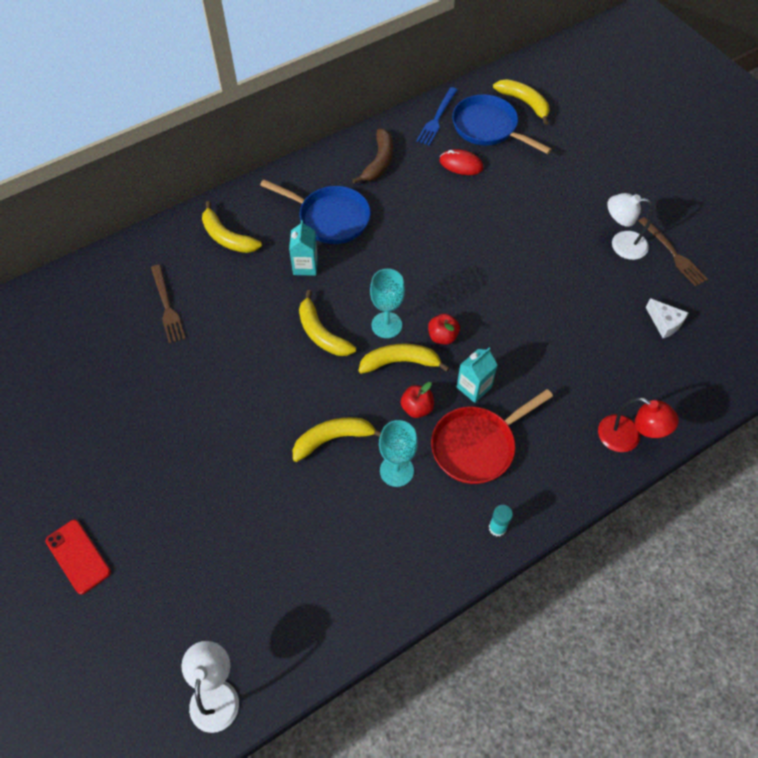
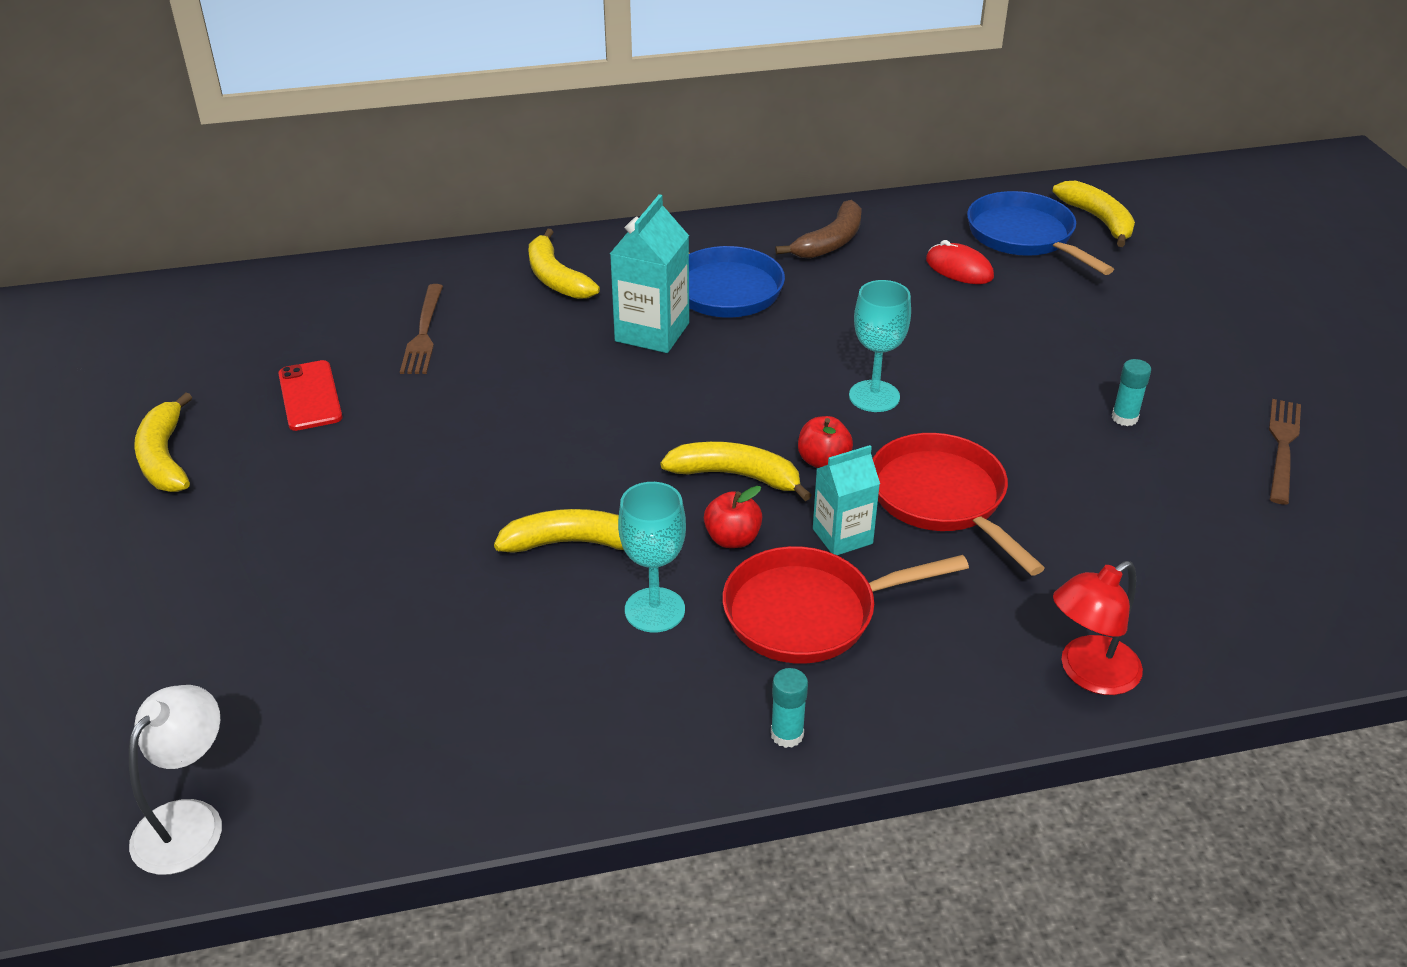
camera: 20 degrees right, 20 degrees down
(78, 556) = (109, 583): red phone -> red phone (310, 396)
(305, 266) = (652, 332): turquoise carton -> turquoise carton, size x1.53
(321, 333) = (631, 413): yellow banana -> yellow banana (165, 458)
(386, 325) = (739, 427): turquoise goblet -> turquoise goblet (874, 396)
(437, 118) = (947, 212): blue fork -> none
(515, 344) = (942, 499): none -> red pan
(588, 256) = (1124, 418): none -> turquoise glue stick
(621, 244) = (1191, 415): white lamp -> none
(627, 438) = (1088, 673): red lamp -> red lamp turned 90 degrees clockwise
(664, 323) = (1228, 533): white cheese -> none
(673, 253) = (1282, 447): brown fork -> brown fork turned 150 degrees counterclockwise

